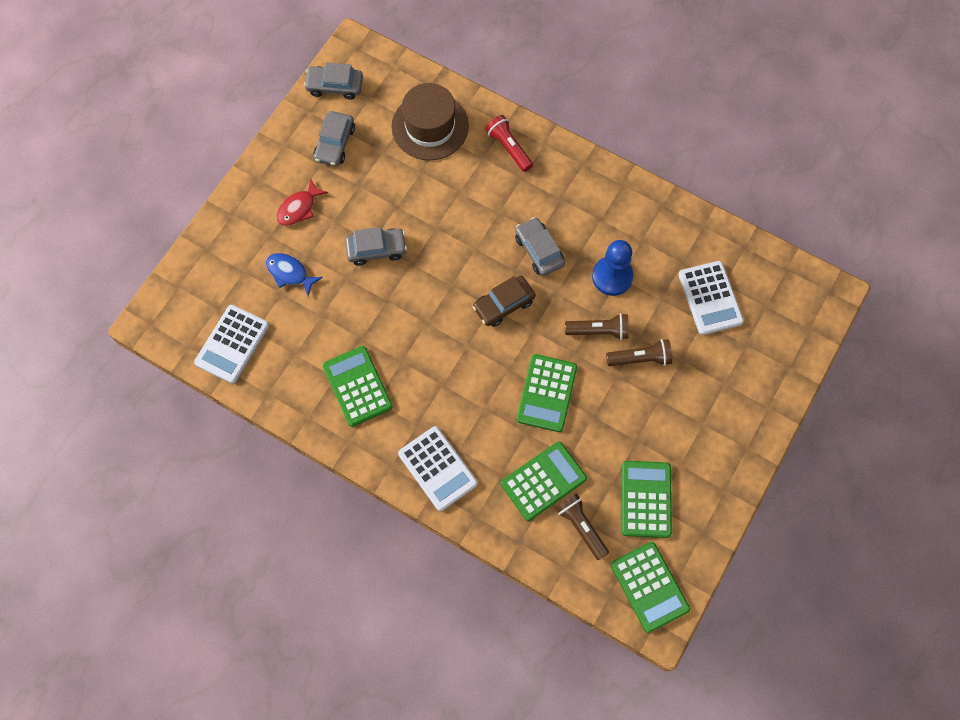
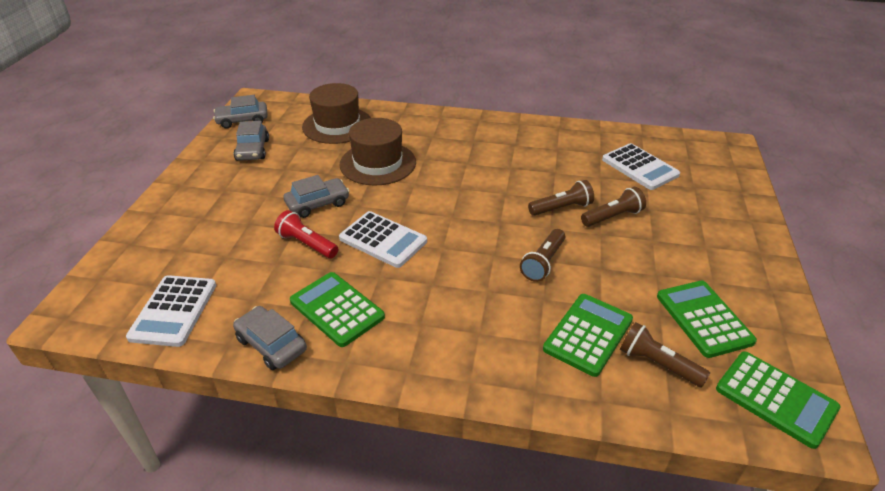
camera: 20 degrees left, 30 degrees down
(290, 273) = (230, 239): blue fish -> none
(299, 208) = (228, 194): red fish -> none
(437, 468) = (463, 357): white calculator -> white calculator (383, 240)
(451, 206) = (378, 163): none -> brown hat
(504, 304) = (461, 212): brown car -> none
(509, 147) = (412, 123): red flashlight -> red flashlight (307, 244)
(539, 251) = (473, 172): grey car -> grey car (271, 344)
(546, 393) = (543, 262): green calculator -> brown flashlight
(612, 277) = (548, 173): blue pawn -> none

